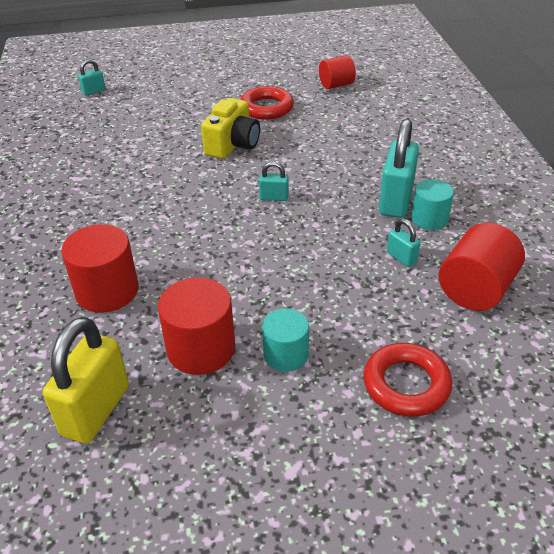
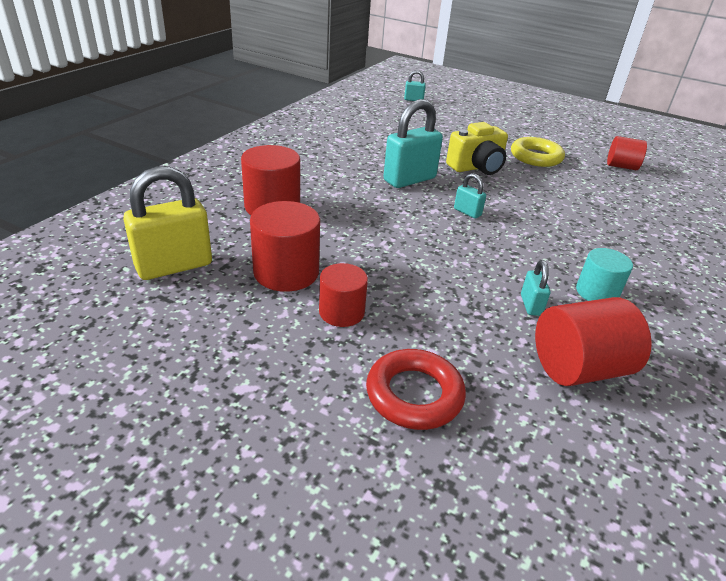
camera: 35 degrees right, 5 degrees down
(266, 108) = (536, 157): red ring -> yellow ring
(286, 354) = (341, 312): turquoise cylinder -> red cylinder
(396, 201) = (578, 264): turquoise padlock -> turquoise padlock (409, 179)

